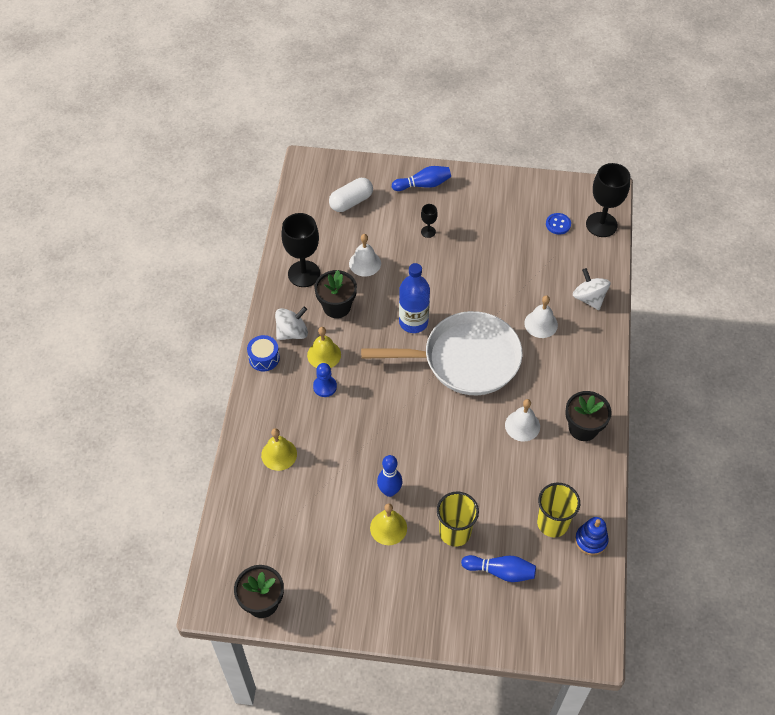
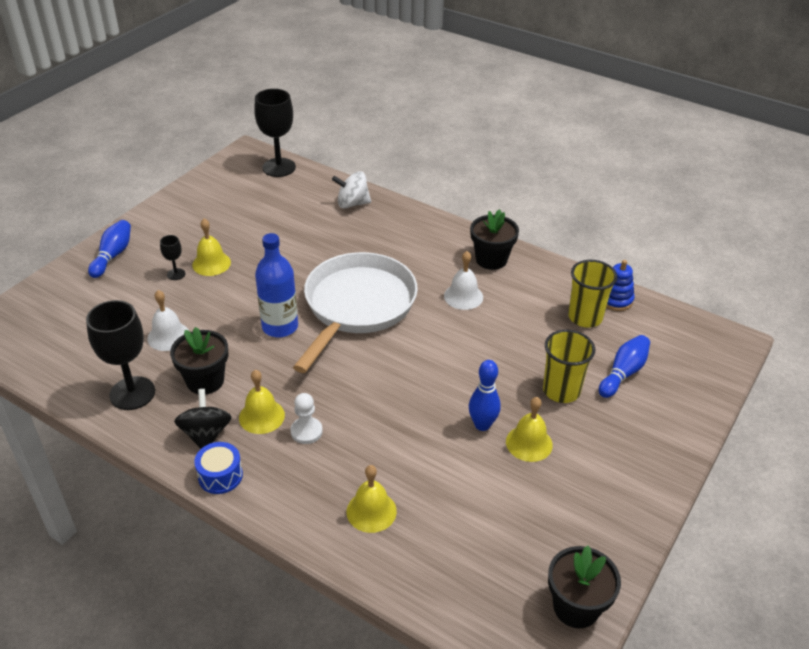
camera: 65 degrees left, 15 degrees down
(292, 332) = (206, 434): white spinning top -> black spinning top
(325, 387) = (306, 431): blue pawn -> white pawn
(351, 202) = (74, 317): white capsule -> none
(453, 246) = (211, 263): none -> yellow bell
(541, 324) = (356, 242): white bell -> none
(558, 224) = (253, 190): blue button -> none

